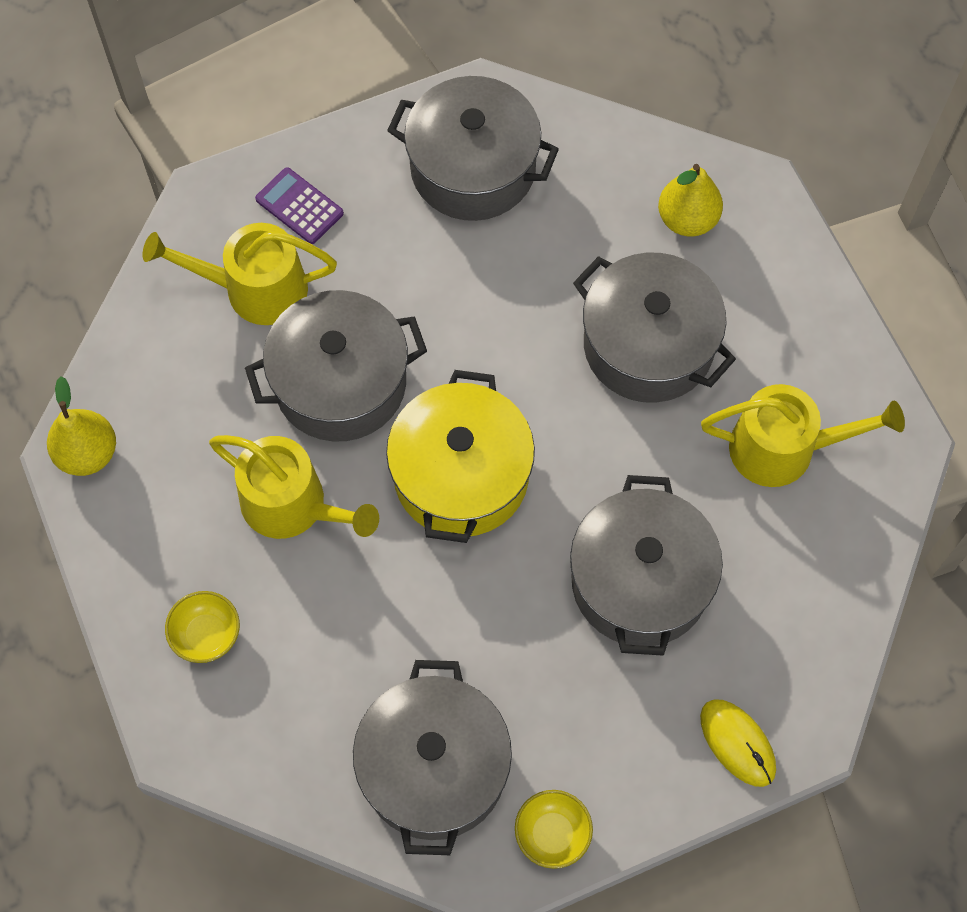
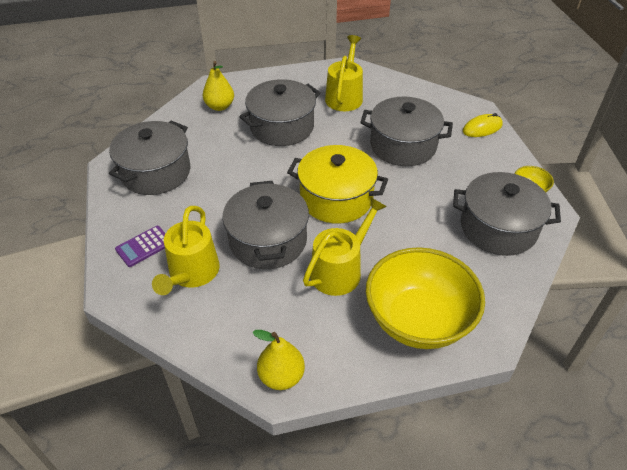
camera: 80 degrees left, 20 degrees down
(206, 635) = (418, 320): yellow bowl -> yellow bowl, size x2.44

